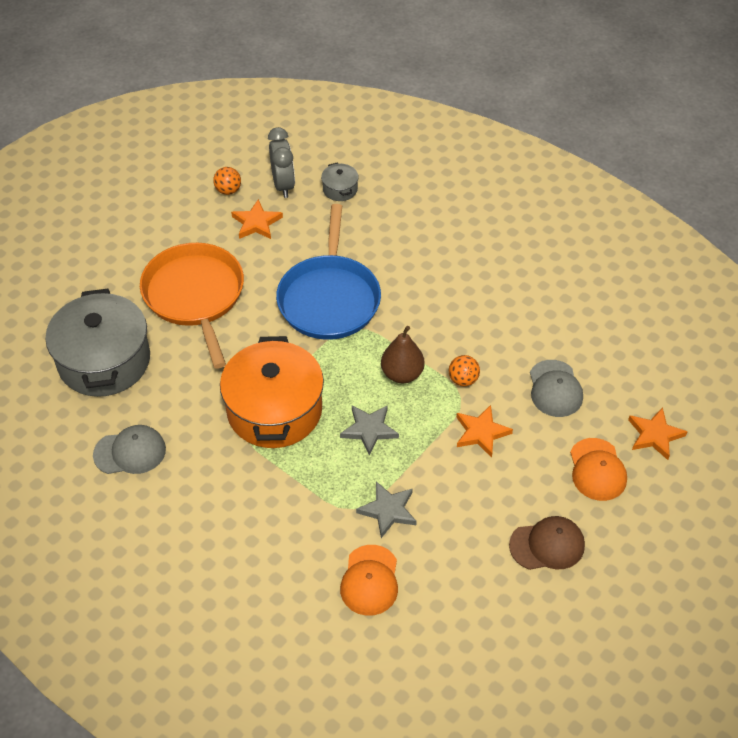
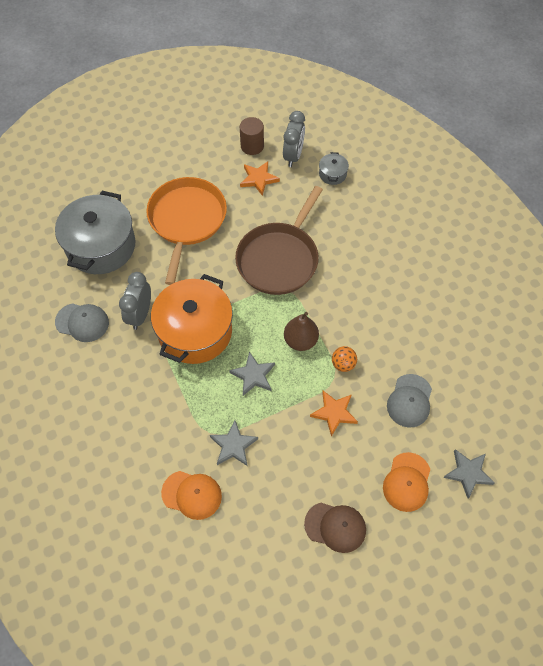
camera: 25 degrees right, 10 degrees up
(197, 417) = (140, 315): none -> grey clock
(228, 190) = (252, 146): orange ball -> brown cylinder
(329, 298) = (279, 259): blue pan -> brown pan
(370, 580) = (192, 494): orange cap -> orange cap turned 105 degrees counterclockwise
(655, 435) = (468, 473): orange star -> grey star

